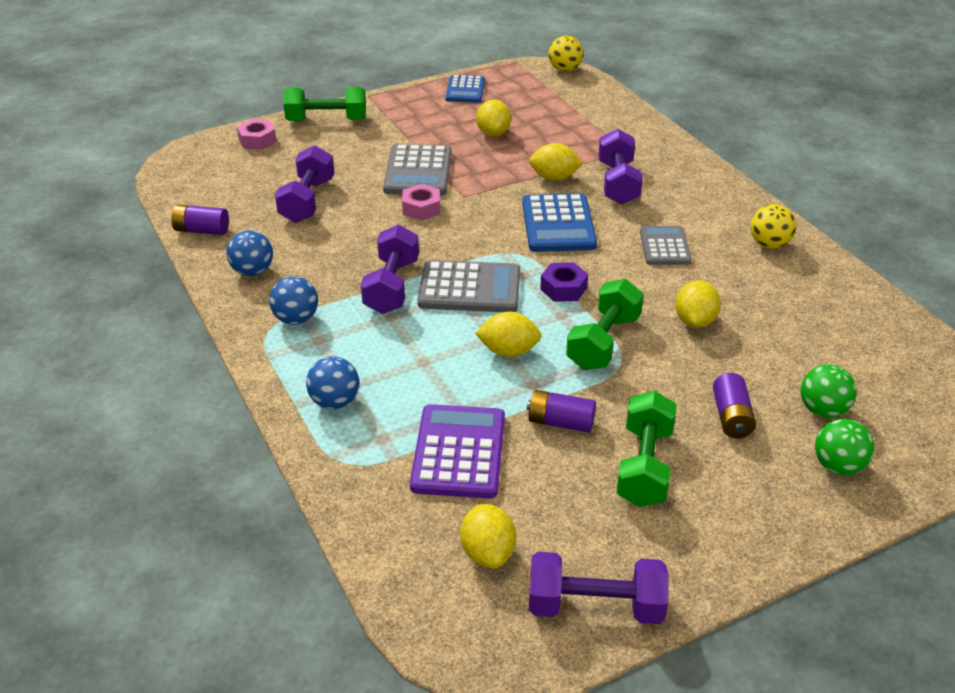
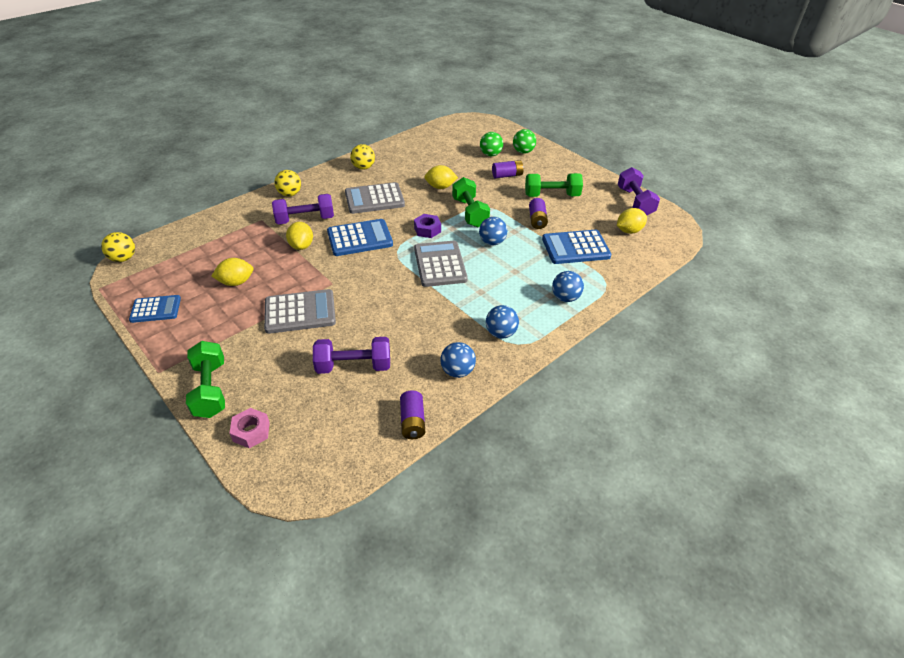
camera: 105 degrees left, 5 degrees up
(392, 286) = (450, 297): purple dumbbell -> none
(421, 208) = (353, 301): pink nut -> none
(459, 452) = (575, 248): purple calculator -> blue calculator
(508, 351) = (492, 242): yellow lemon -> blue ball
(603, 342) = (470, 213): green dumbbell -> green dumbbell turned 60 degrees clockwise
(664, 246) = (374, 199): grey calculator -> grey calculator, size x1.54
(690, 173) = (290, 194): none -> yellow ball

